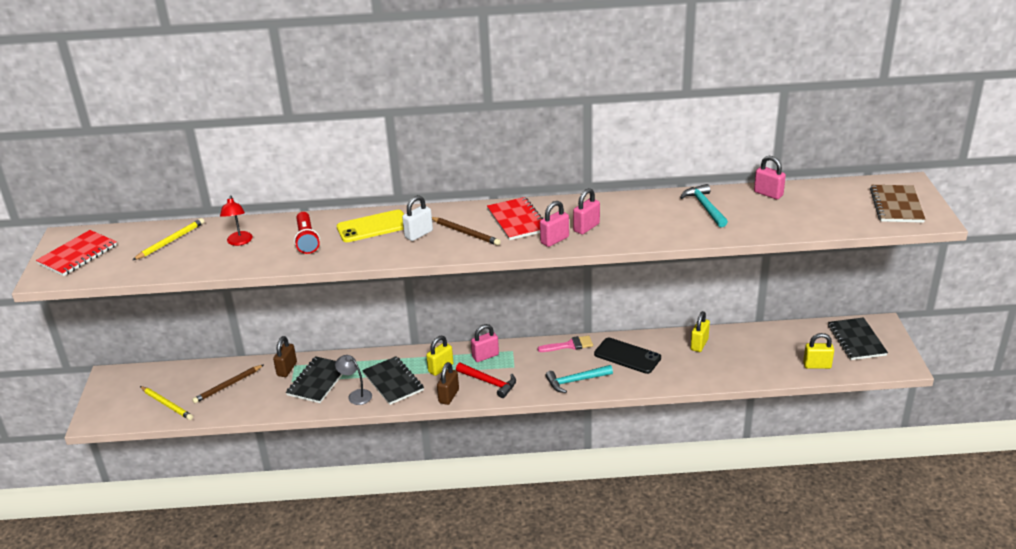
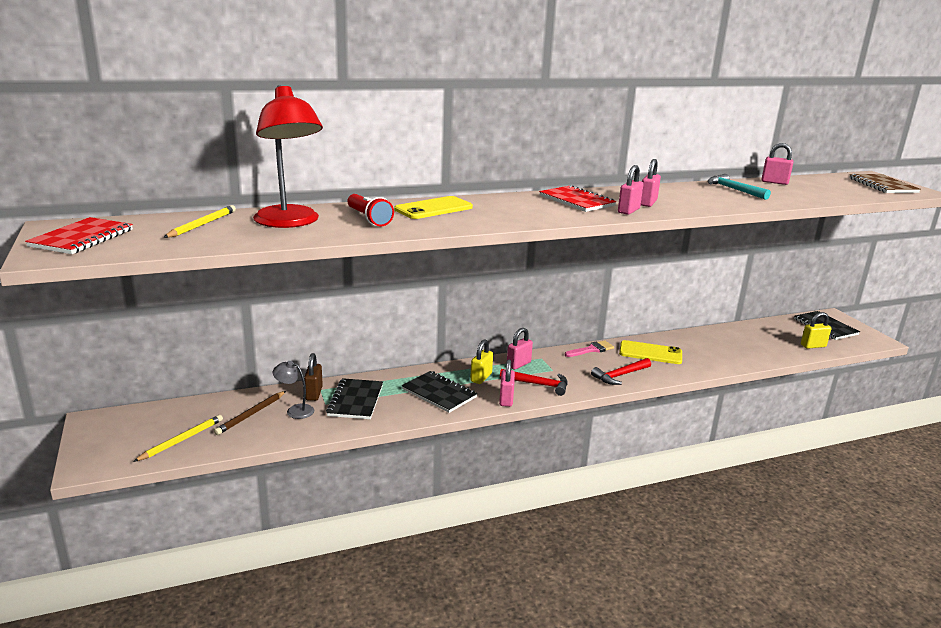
camera: 20 degrees left, 10 degrees down
(167, 404) = (182, 440): yellow pencil -> yellow pencil turned 75 degrees counterclockwise
(239, 242) = (290, 222): red lamp -> red lamp, size x2.17
(356, 395) = (406, 408): grey lamp -> grey lamp (295, 410)
(418, 234) = (488, 211): white padlock -> none
(449, 396) = (506, 399): brown padlock -> pink padlock
(465, 233) = (535, 209): brown pencil -> none
(575, 381) = (620, 375): turquoise hammer -> red hammer
(627, 356) = (650, 353): black phone -> yellow phone
(699, 344) = (704, 340): yellow padlock -> none

